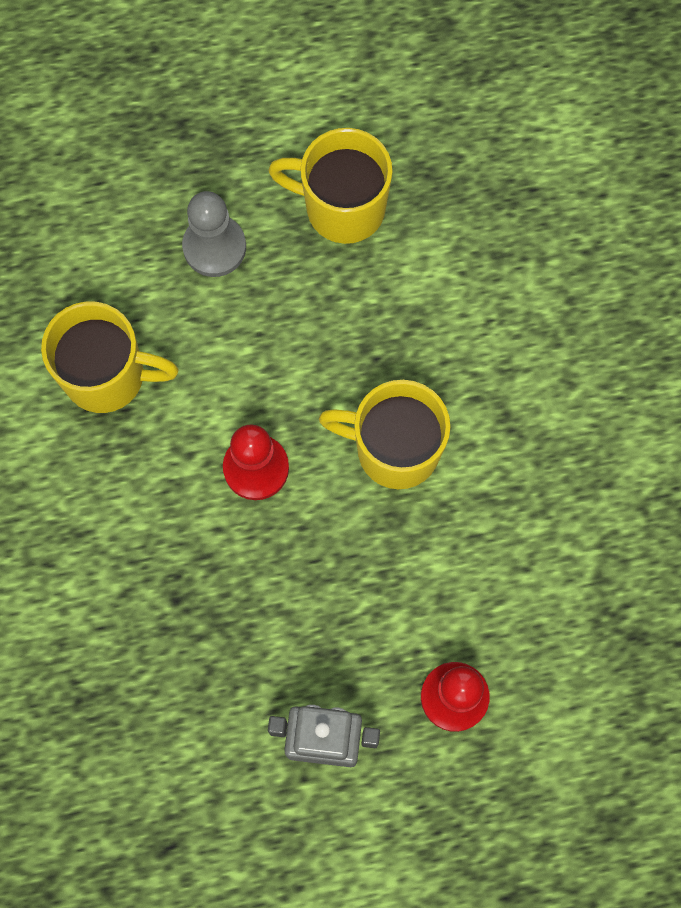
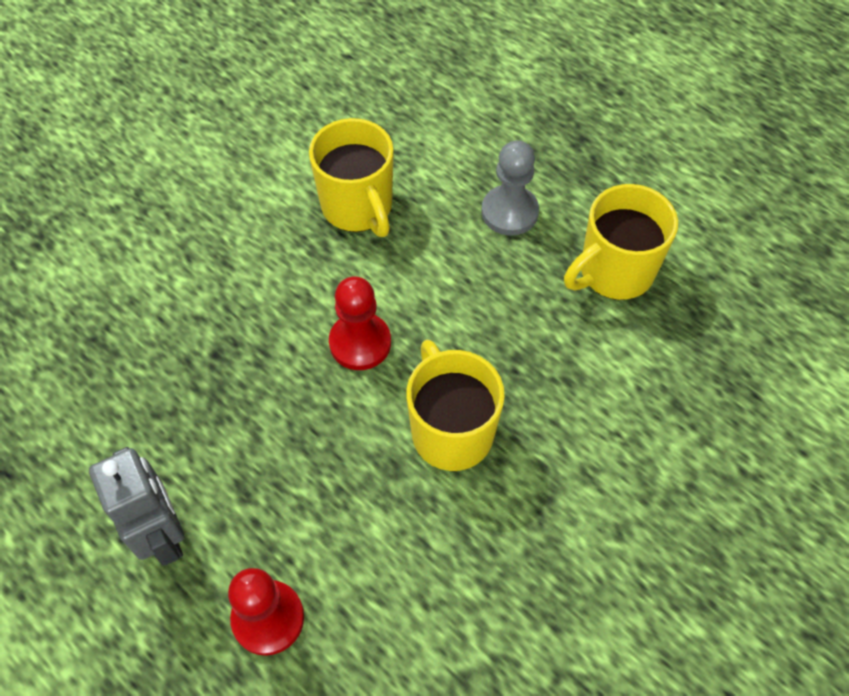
camera: 55 degrees right, 15 degrees down
(342, 207) = (614, 272): yellow mug -> yellow mug turned 105 degrees counterclockwise

